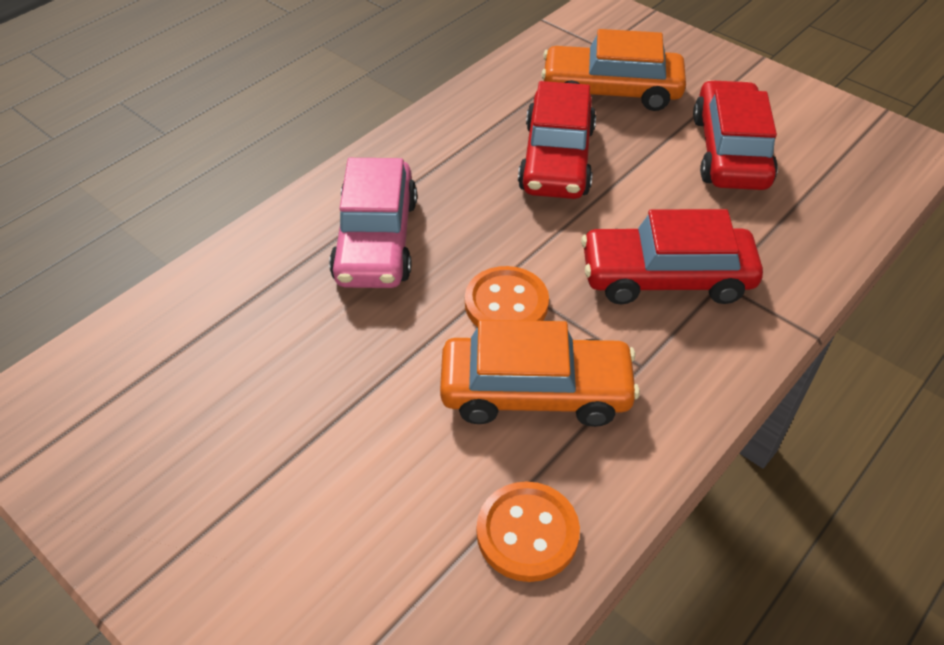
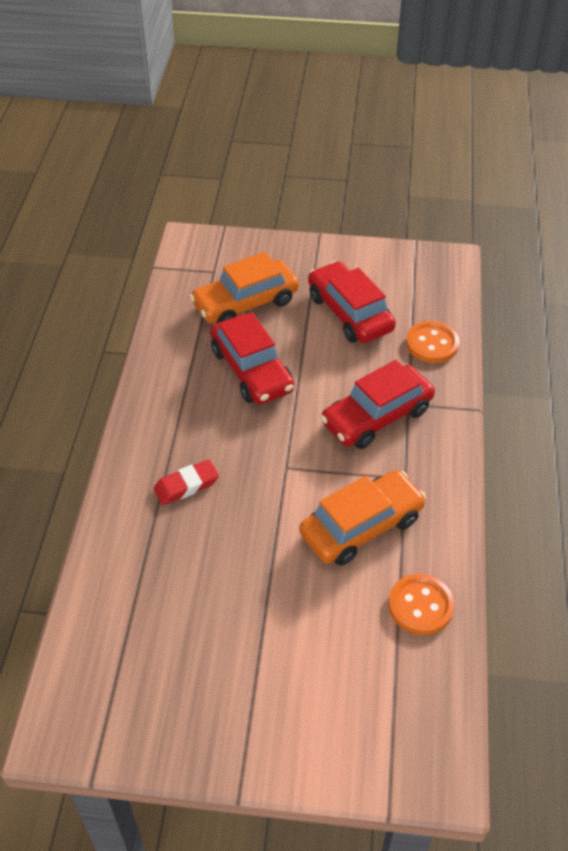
camera: 35 degrees left, 0 degrees up
(376, 240) = (186, 485): pink car -> red eraser
(506, 303) = (301, 483): orange button -> orange button (432, 344)

